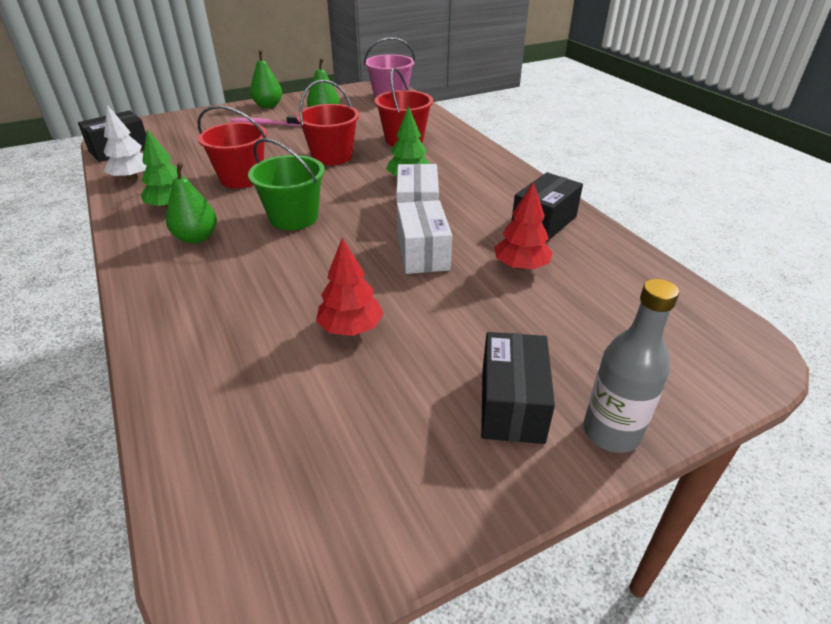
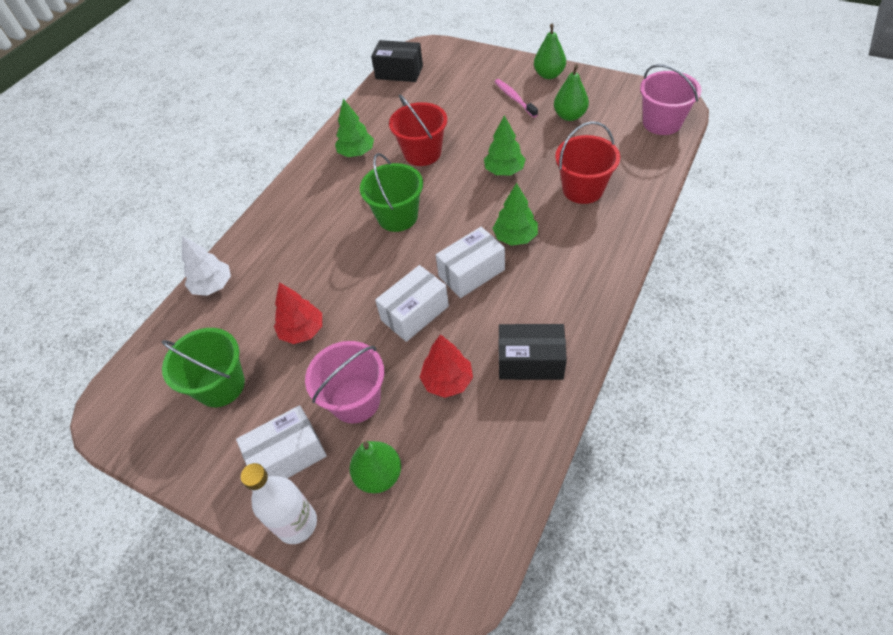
camera: 60 degrees right, 15 degrees up
(132, 178) = (372, 109): white tree -> white tree (213, 285)
(196, 238) = (333, 193): green pear -> green pear (379, 475)
(332, 156) = (504, 171): red bucket -> green tree
(346, 427) = (221, 385): none -> green bucket
(486, 327) = (355, 400): none -> pink bucket
(511, 404) = (288, 455): black box -> white box
(611, 432) = (297, 523): grey bottle -> white bottle

